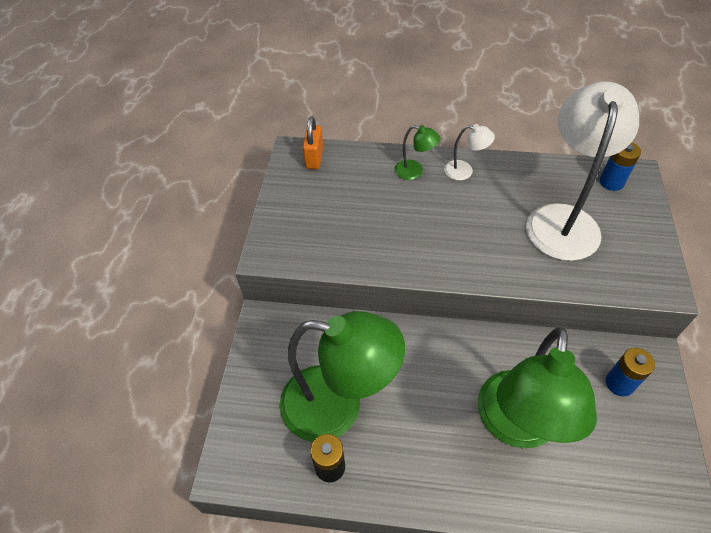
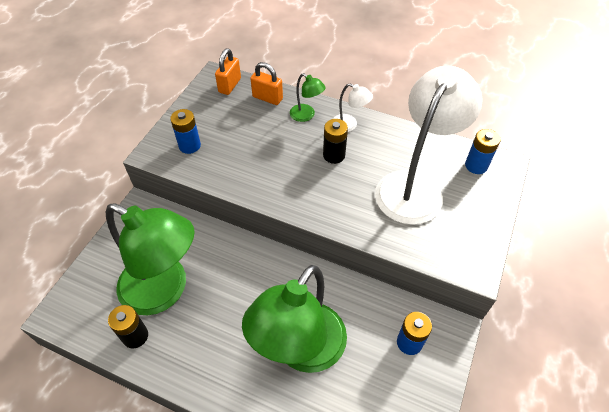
camera: 15 degrees right, 0 degrees up
(303, 235) = (189, 145): none -> blue battery
(363, 162) = (267, 98): none -> orange padlock
(465, 207) = (334, 155): none -> black battery

